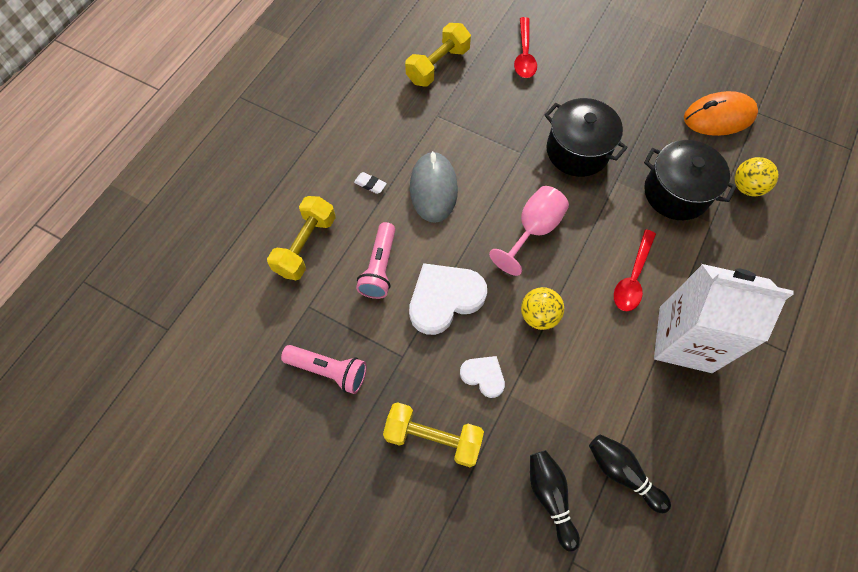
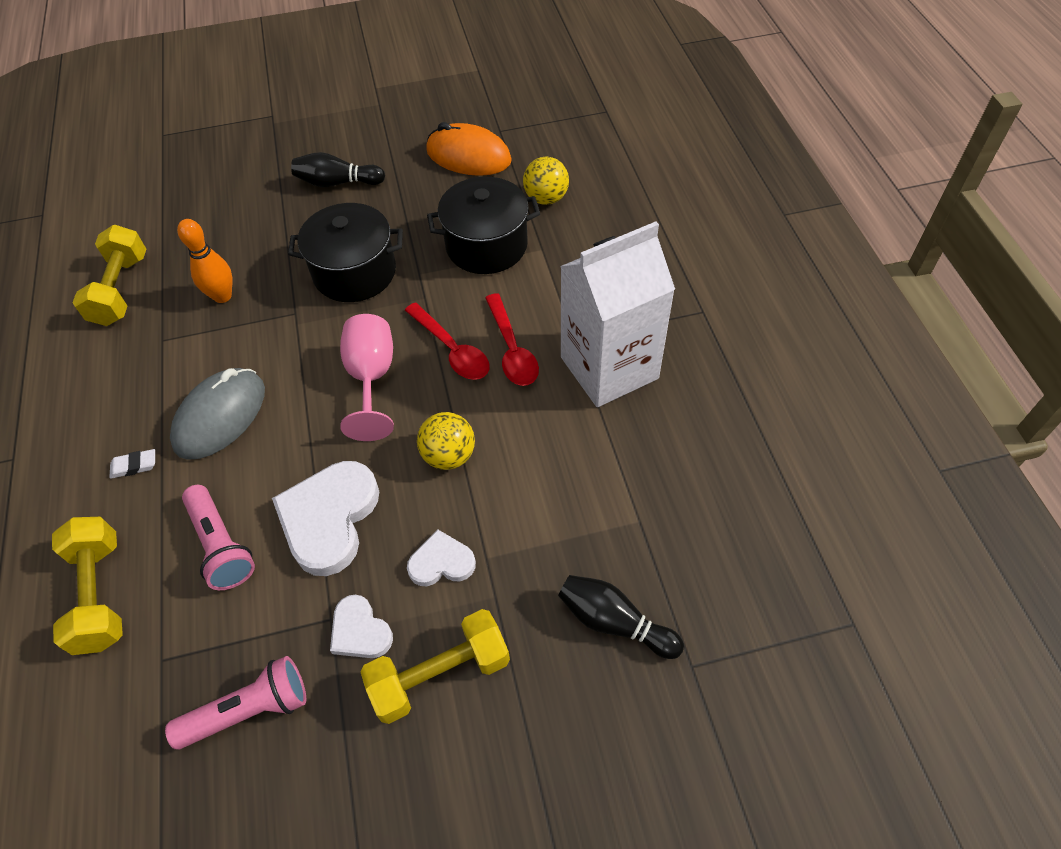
camera: 40 degrees left, 10 degrees down
(411, 377) = (360, 631): none -> white heart
(433, 189) = (220, 416): grey mouse -> grey mouse turned 75 degrees clockwise
(489, 111) = (222, 296): none -> orange bowling pin
(524, 55) = (218, 219): red spoon -> red spoon (452, 350)
(622, 473) = (661, 536): black bowling pin -> black bowling pin (337, 183)
(718, 117) = (468, 156): orange mouse -> orange mouse turned 75 degrees clockwise

